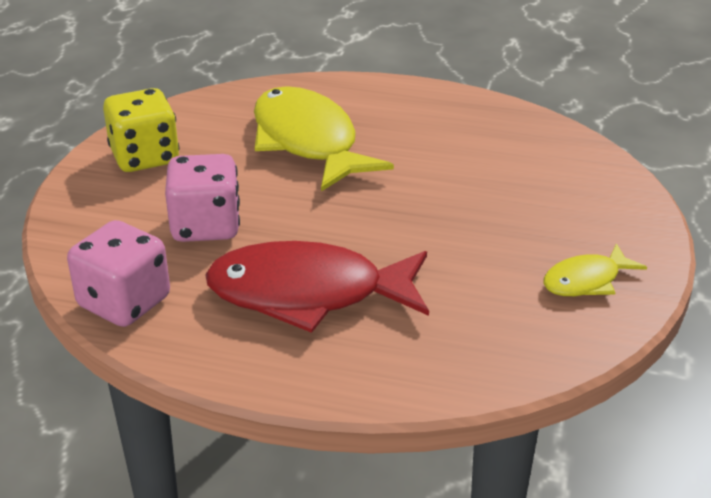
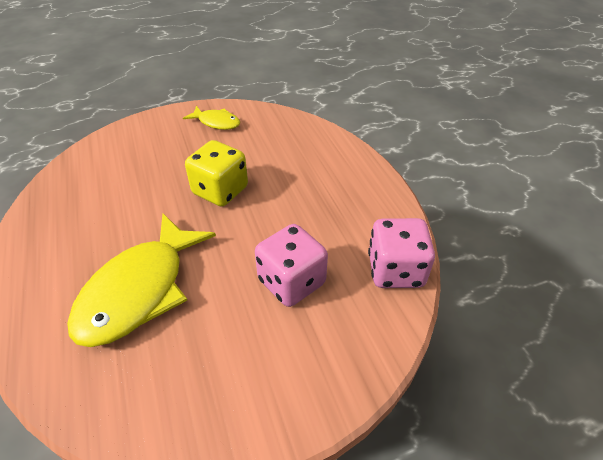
camera: 125 degrees left, 10 degrees up
(145, 157) = (233, 390): yellow dice -> yellow dice (220, 191)
(308, 293) = (311, 200): red fish -> none

